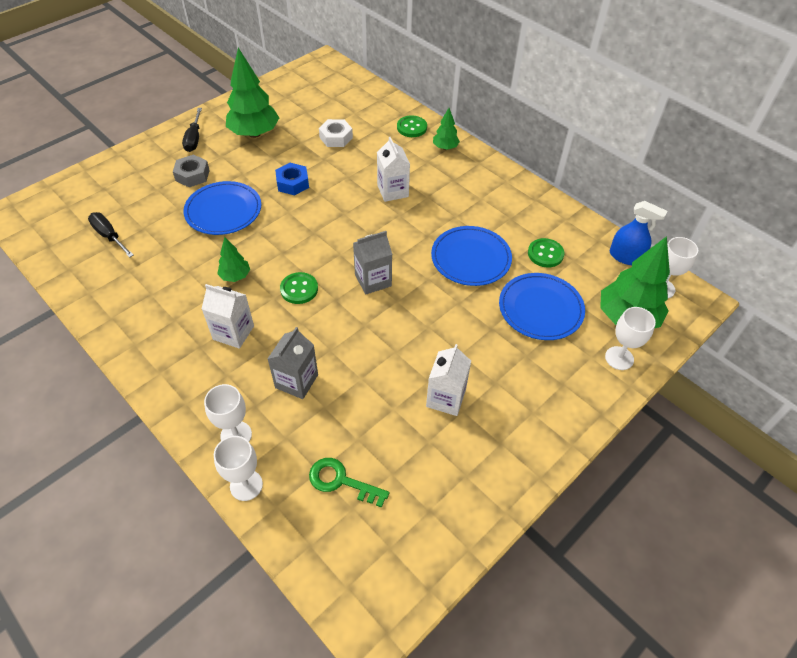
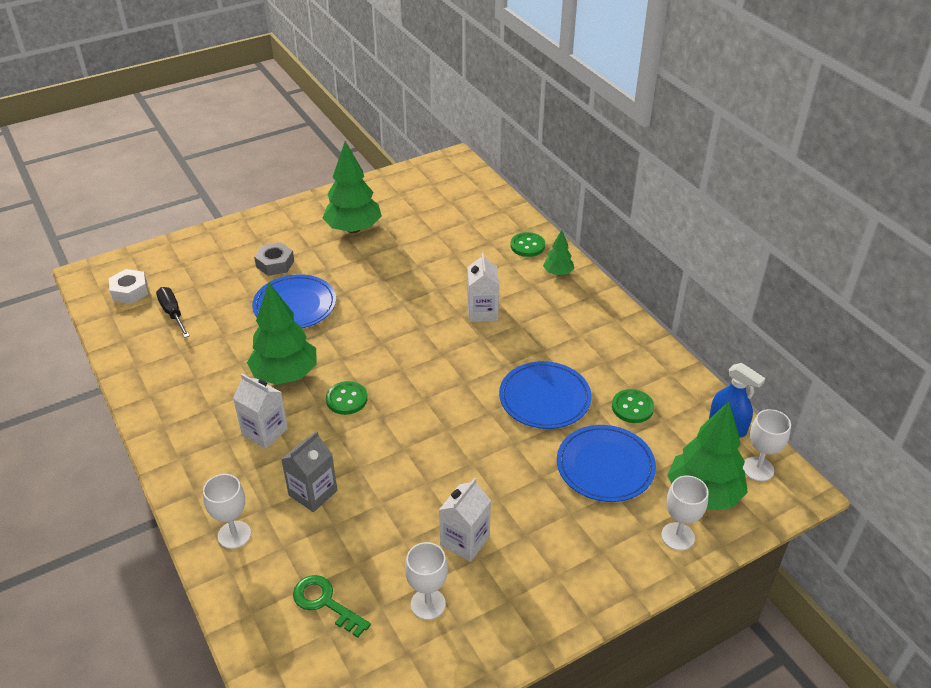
camera: 15 degrees right, 10 degrees down
(194, 138) = (289, 226): black screwdriver -> none
(235, 276) = (285, 374): green tree -> green tree, size x1.98
(246, 485) = (228, 586): white goblet -> white goblet (428, 604)
(292, 183) = (376, 287): blue nut -> none
(336, 137) = (439, 245): white nut -> white nut (130, 291)
(373, 280) = (428, 403): grey carton -> none

